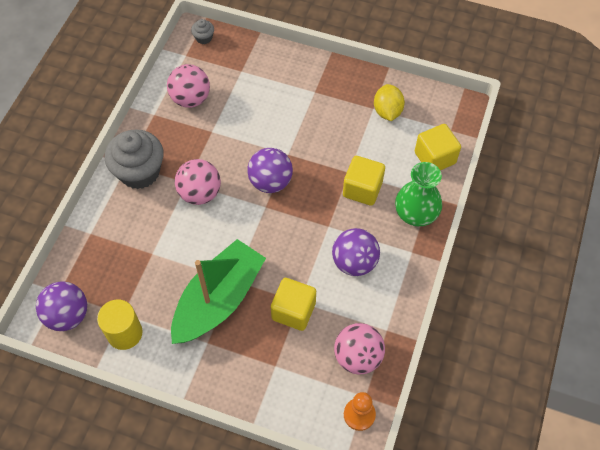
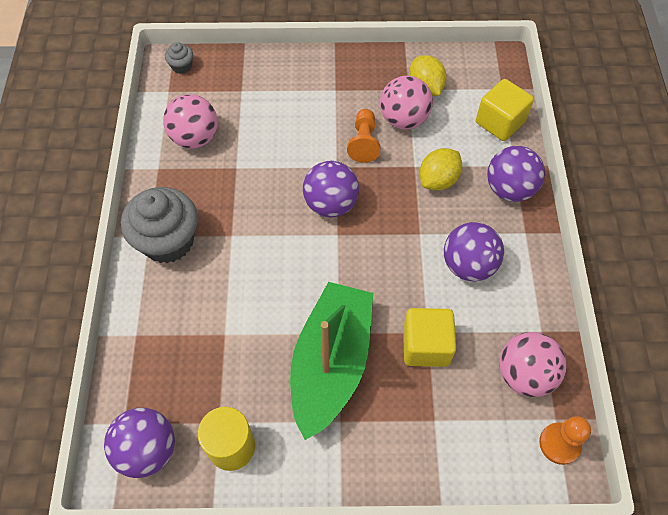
camera: 20 degrees left, 0 degrees up
(200, 193) = (253, 243): pink ball -> pink ball (403, 119)
(317, 141) = (364, 142): none -> orange pawn
(362, 189) = (438, 180): yellow cube -> yellow lemon
(416, 214) = (509, 189): green vase -> purple ball

